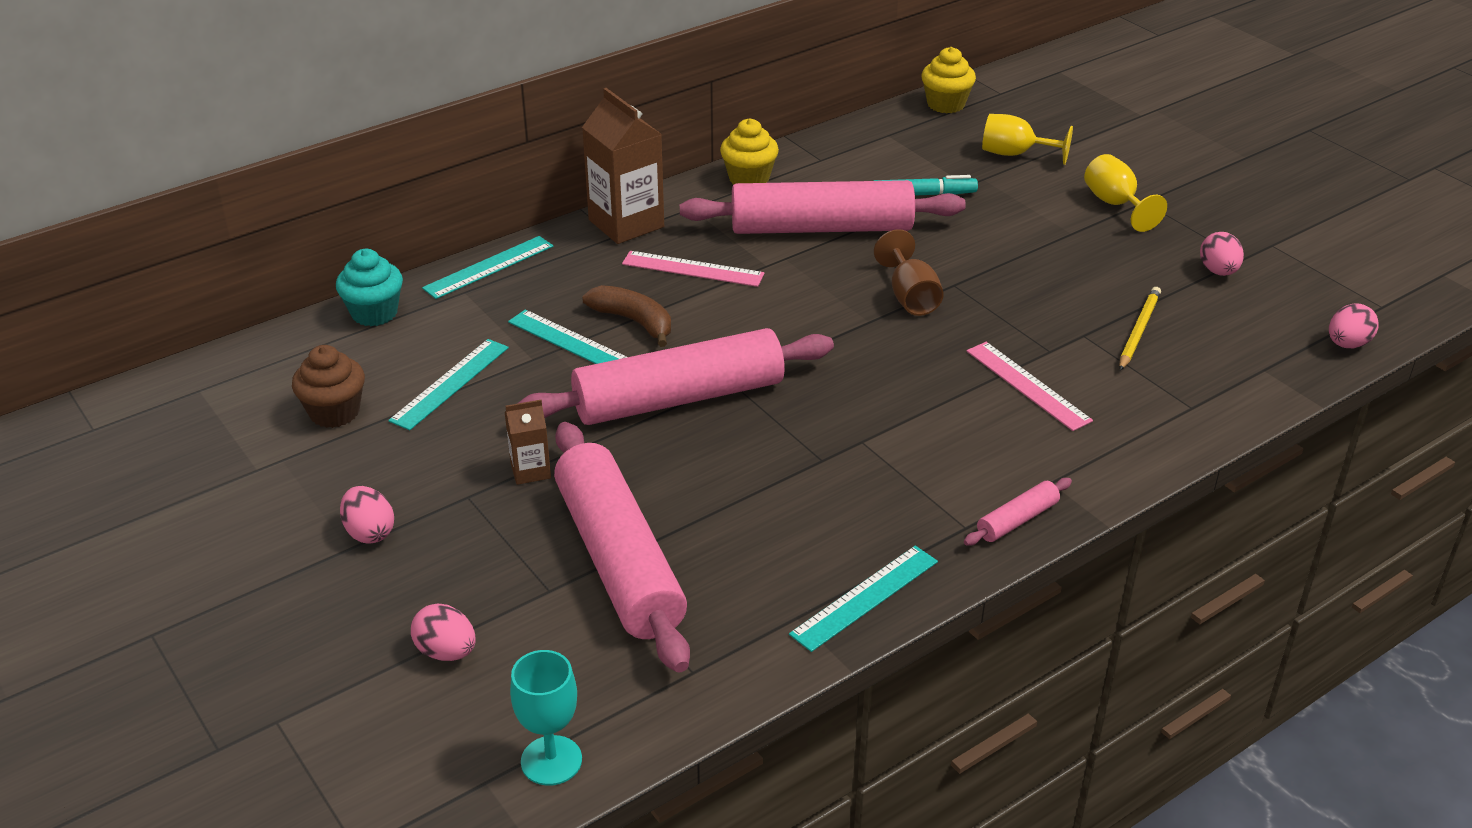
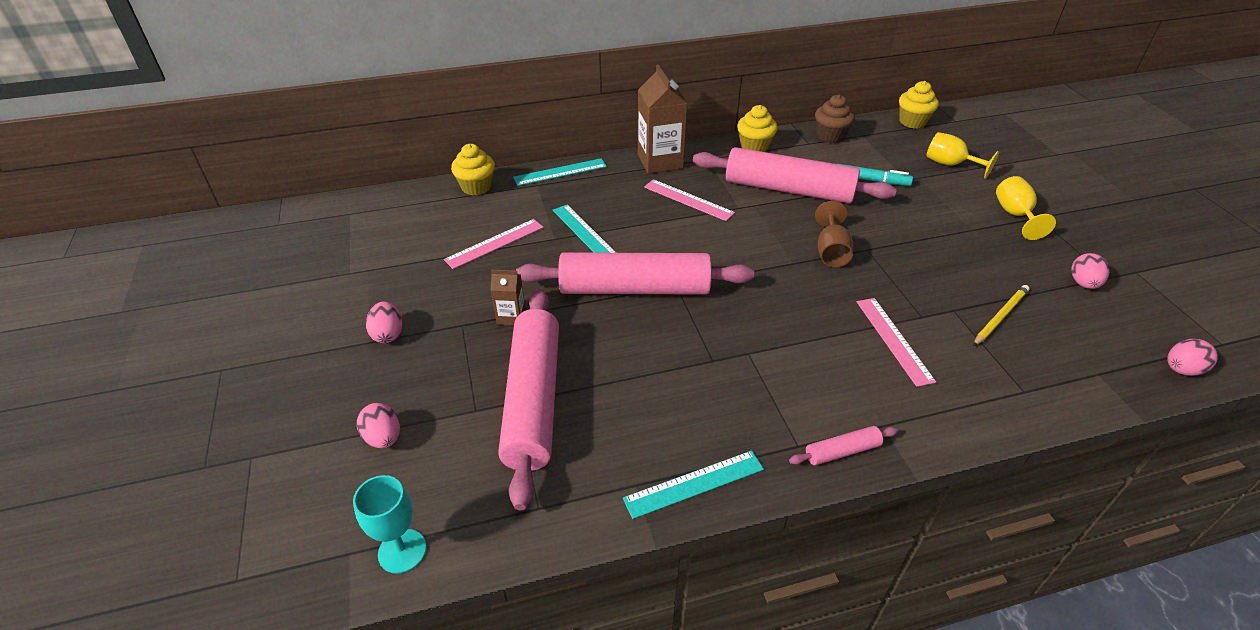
camera: 20 degrees right, 5 degrees up
(334, 412) = (416, 246): brown cupcake -> brown cupcake (830, 136)
(374, 313) = (476, 187): turquoise cupcake -> yellow cupcake
(450, 384) = (495, 243): turquoise ruler -> pink ruler
(634, 321) = (632, 227): brown banana -> none

